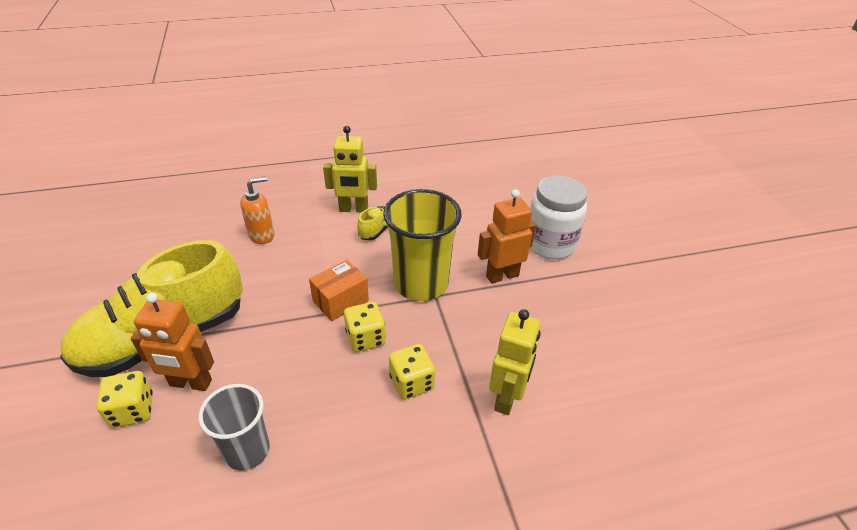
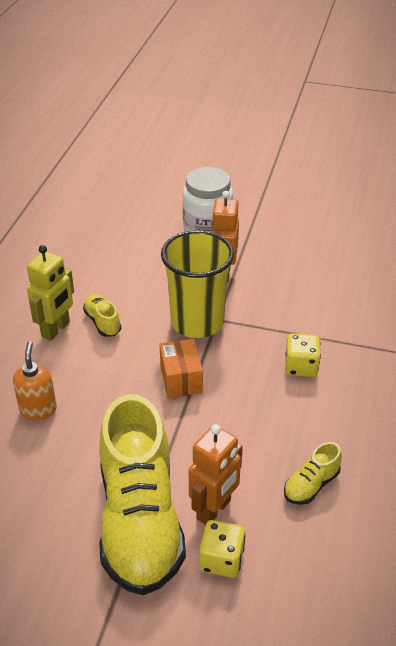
camera: 60 degrees left, 0 degrees up
(247, 450) = (311, 485): grey cup -> yellow shoe
(365, 338) = (237, 377): yellow dice -> none
(507, 398) = (344, 322): yellow robot -> none

